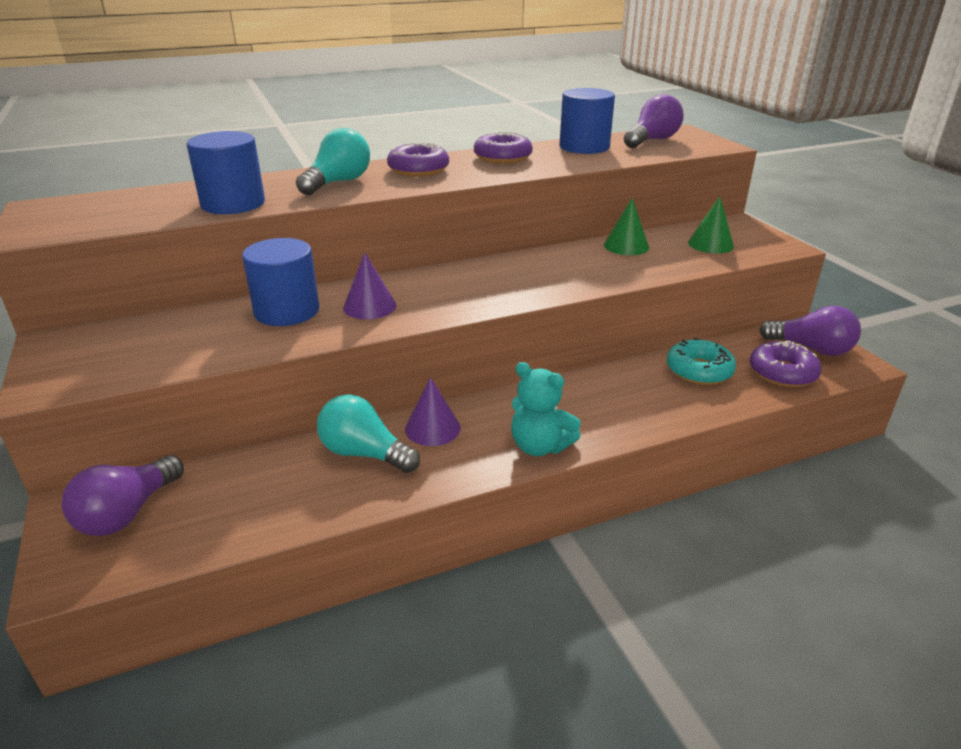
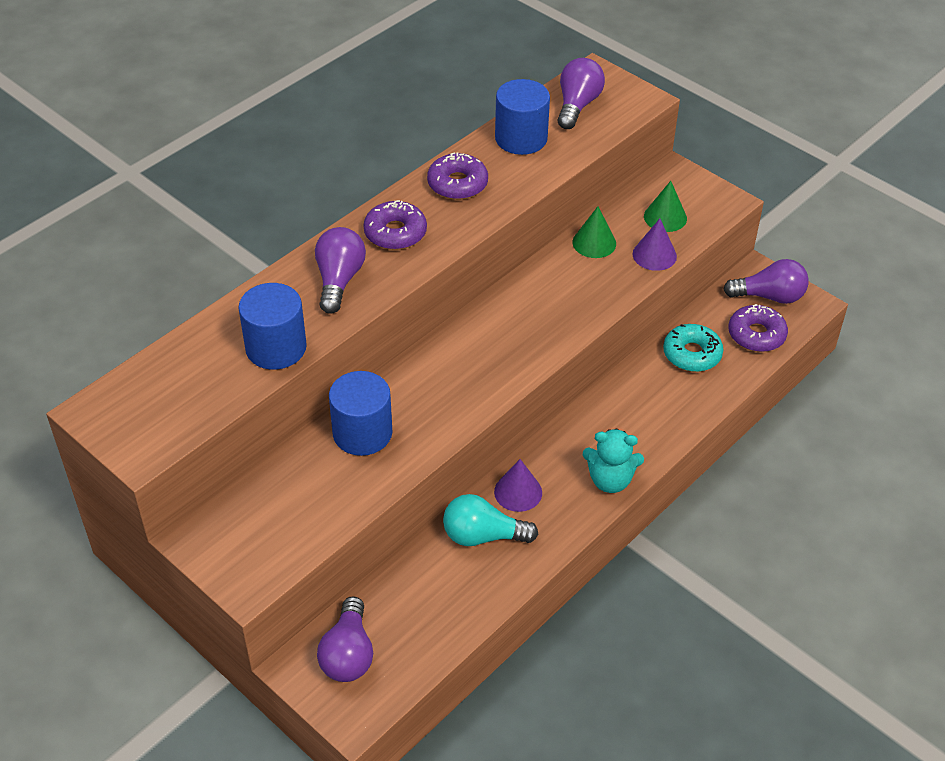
camera: 25 degrees left, 15 degrees up
(338, 182) = (339, 280): turquoise light bulb -> purple light bulb
(369, 306) = (428, 403): purple cone -> purple cone (654, 255)

